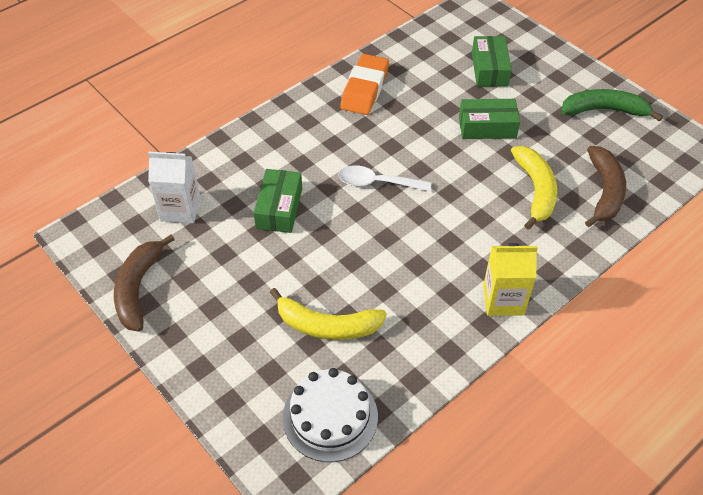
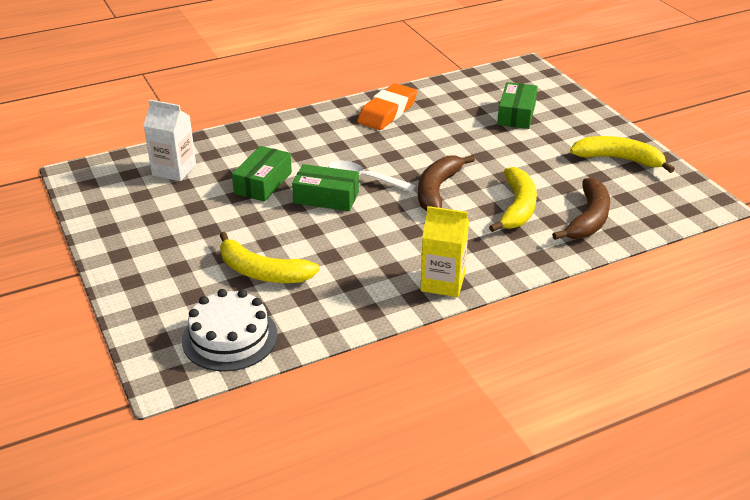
camera: 15 degrees right, 15 degrees down
(138, 288) = (107, 218): brown banana -> brown banana (437, 190)
(487, 127) = (492, 155): green box -> green box (326, 197)
(604, 110) = (619, 159): green banana -> yellow banana

